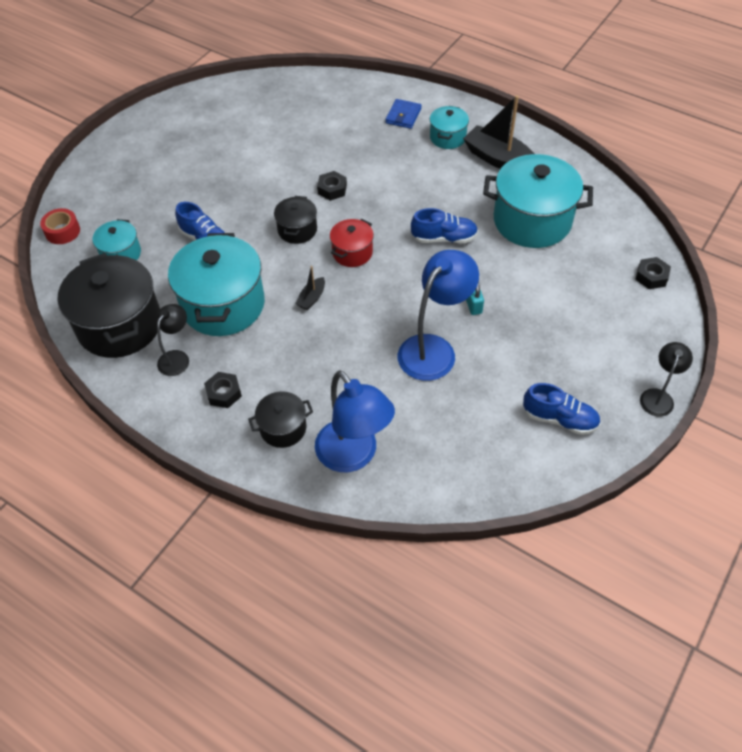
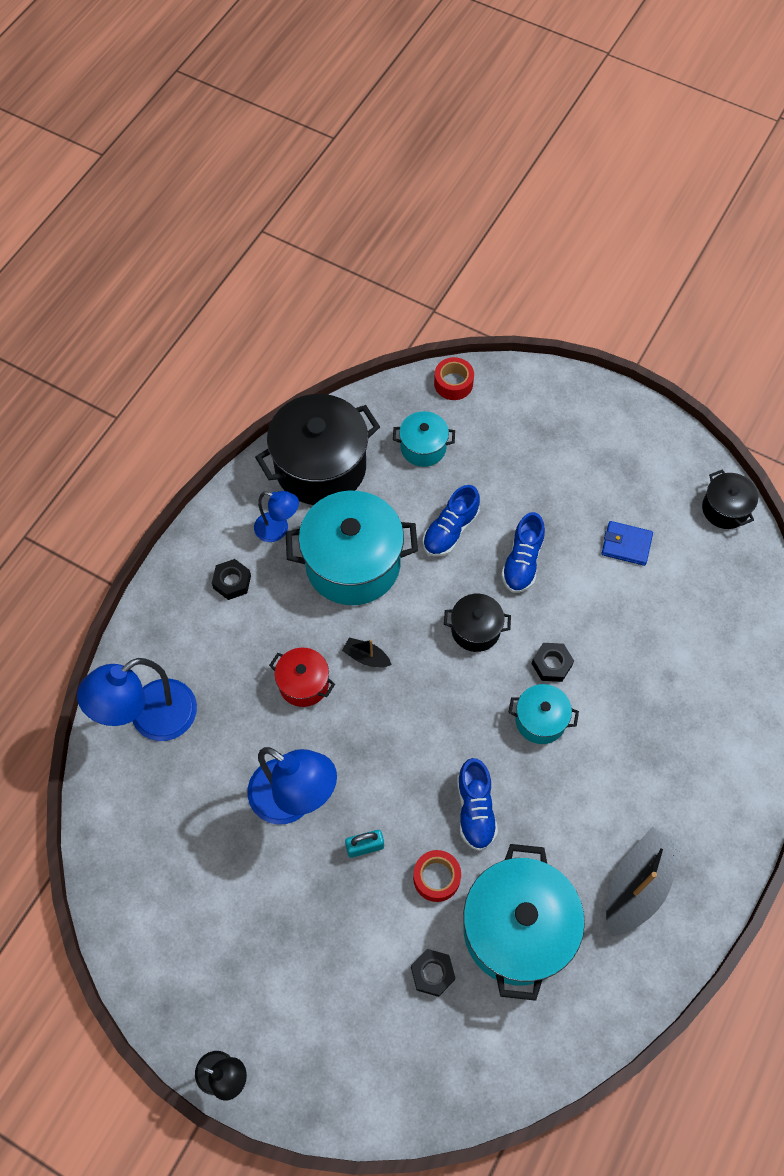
camera: 85 degrees right, 10 degrees up
(177, 357) = (278, 530): black lamp -> blue lamp
(283, 428) = (187, 645): black pot -> black pot (725, 509)
(352, 252) = (442, 697): red pot -> red pot (303, 684)
(403, 116) = (713, 748): blue wallet -> blue wallet (626, 545)
(447, 137) = (675, 812): turquoise pot -> turquoise pot (540, 720)
(496, 262) = (436, 878): none -> red tape
(559, 419) = (193, 947): blue shoe -> blue shoe (522, 562)
(651, 276) = (423, 1094): black nut -> black nut (432, 973)

